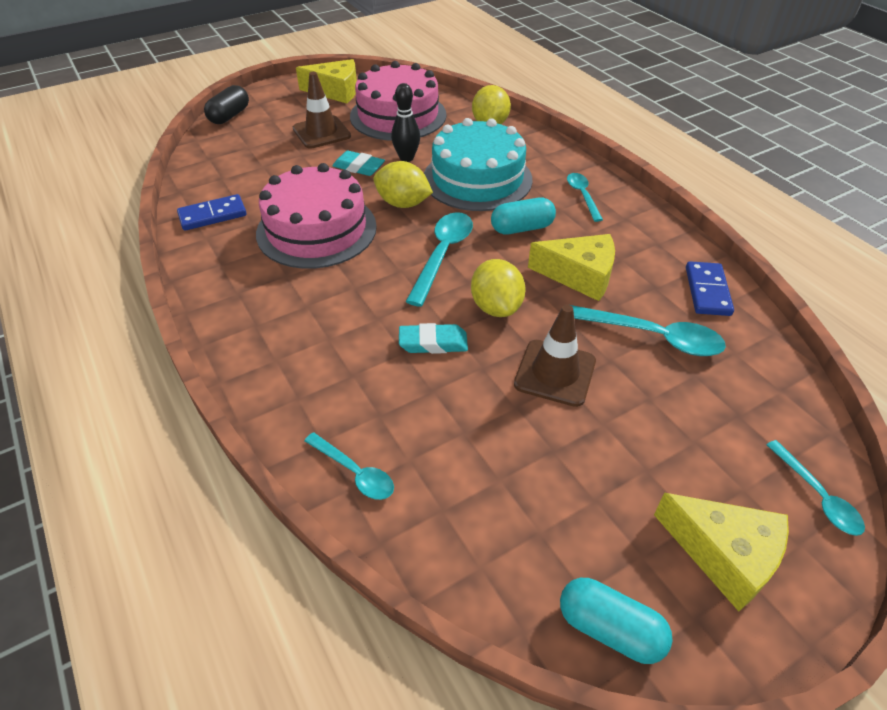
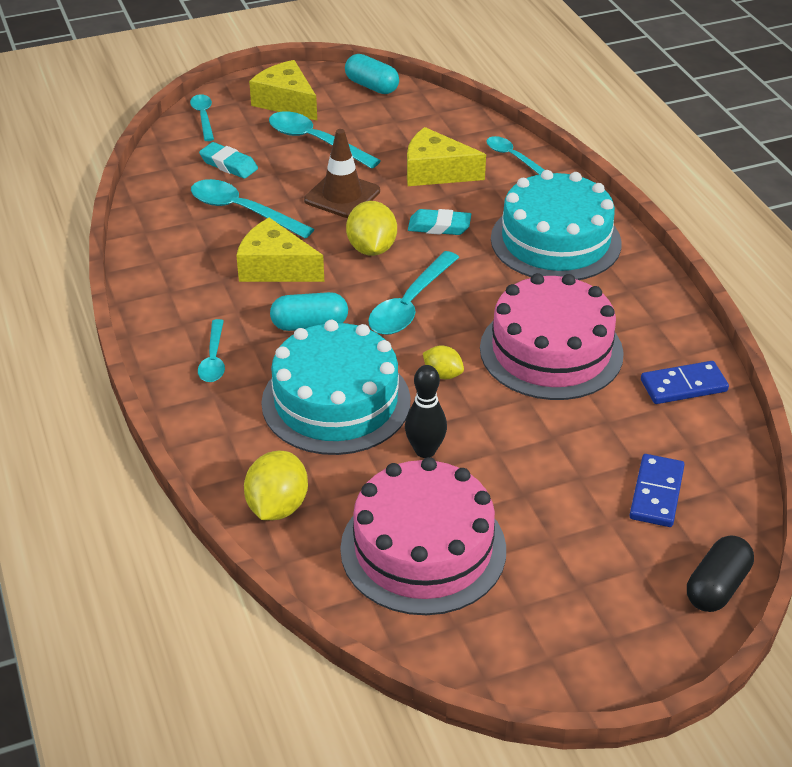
camera: 170 degrees left, 5 degrees down
(305, 340) = (555, 241): none -> turquoise cake
(321, 132) = (553, 522): brown traffic cone -> none
(336, 91) = (530, 636): yellow cheese -> yellow cheese (436, 172)
(358, 167) = (496, 441): turquoise eraser -> turquoise eraser (229, 165)
(403, 203) = (443, 374): yellow lemon -> yellow lemon, size x0.59
(632, 465) = (315, 141): none -> turquoise spoon
(707, 291) = (161, 240): blue domino -> blue domino (656, 493)

